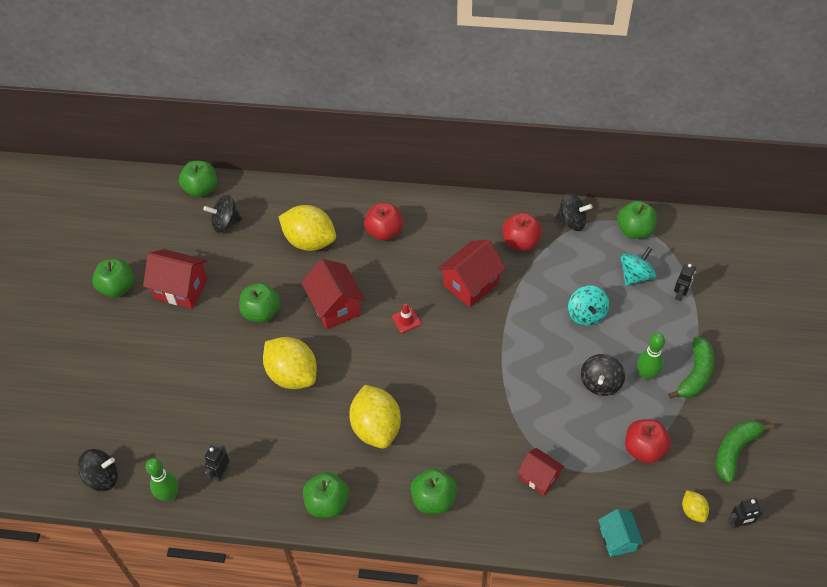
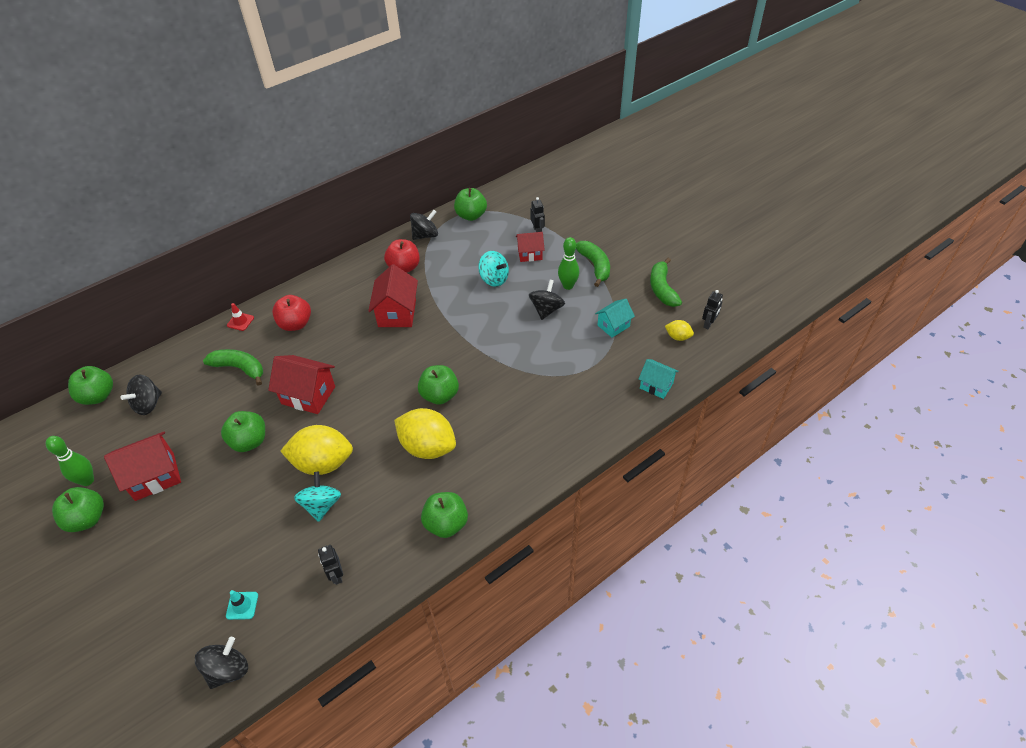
camera: 45 degrees left, 5 degrees down
(148, 439) = (242, 605): none -> turquoise traffic cone
(169, 495) = (308, 629): green bowling pin -> green bowling pin (87, 480)
(310, 241) = (239, 368): yellow lemon -> green banana
(406, 320) = (374, 366): red traffic cone -> red traffic cone (240, 321)
(433, 499) = (519, 458): green apple -> green apple (440, 395)
(539, 477) = (571, 390): red house -> red house (530, 254)
(600, 383) = (546, 309): black spinning top -> black spinning top turned 135 degrees counterclockwise
(635, 276) = (500, 239): turquoise spinning top -> turquoise spinning top (321, 505)
(644, 449) = (613, 326): red apple -> turquoise house

